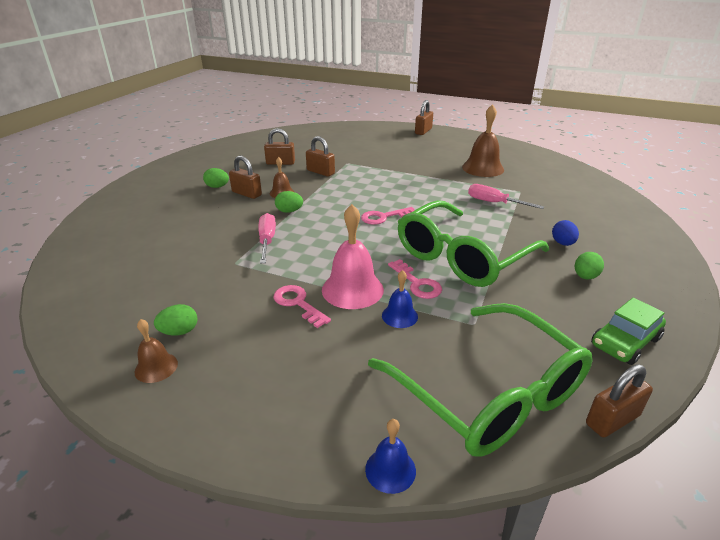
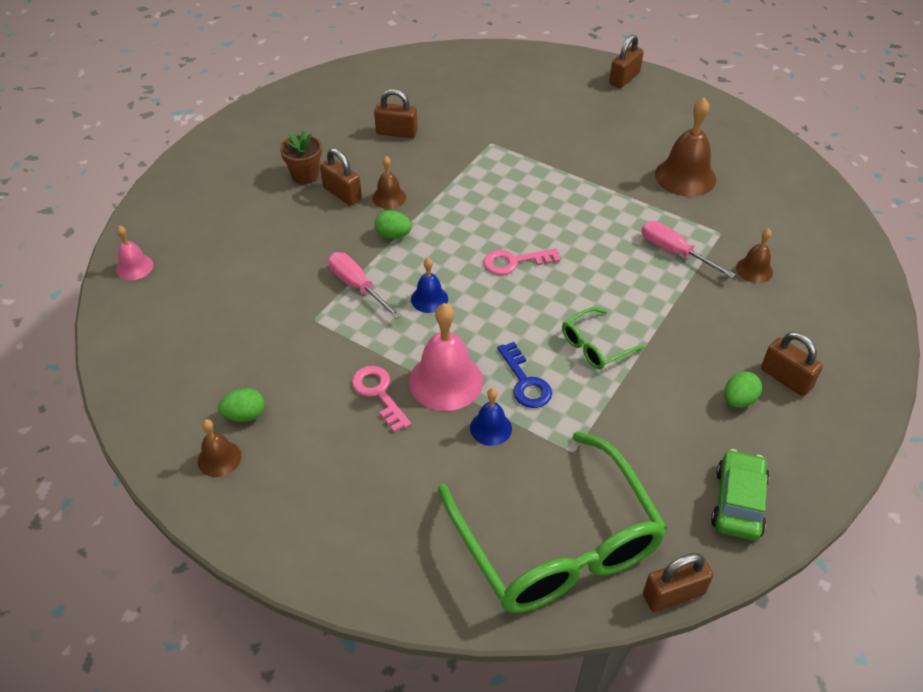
camera: 10 degrees right, 15 degrees up
(80, 246) = (134, 267): none -> pink bell
(217, 187) = (305, 175): green egg -> brown flower pot
(267, 240) = (357, 286): pink screwdriver -> pink screwdriver turned 45 degrees counterclockwise
(320, 172) = (449, 159): brown padlock -> brown padlock (786, 378)
(390, 470) = (431, 609): blue bell -> blue bell (429, 299)
(417, 283) = (525, 382): pink key -> blue key
(462, 257) = (595, 346): green glasses -> green glasses, size x0.43
(553, 207) = (754, 270): none -> brown bell
(562, 243) = (736, 340): blue egg -> none
(625, 342) = (738, 502): green car -> green car turned 135 degrees clockwise

